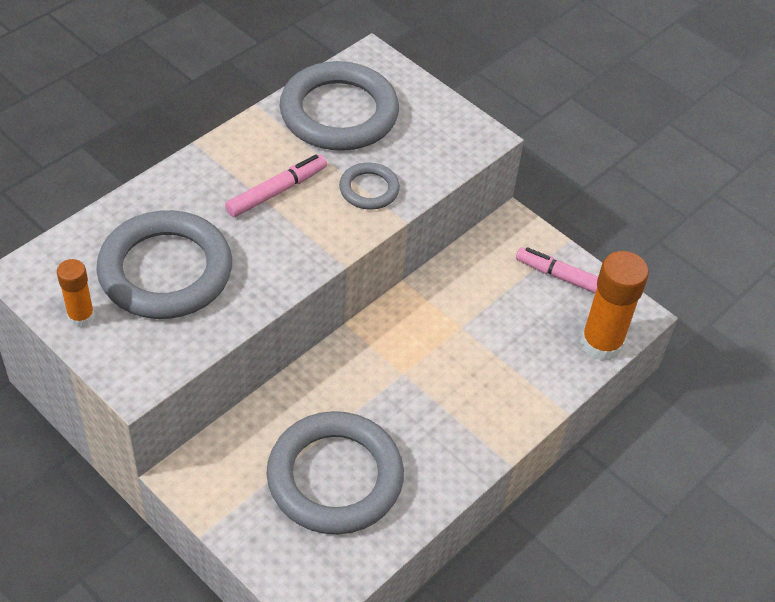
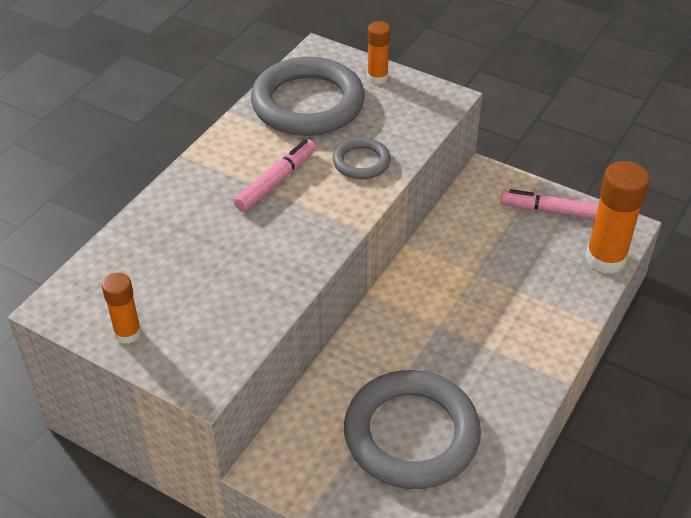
camera: 10 degrees left, 5 degrees down
(165, 271) = (196, 273): grey ring -> none
(421, 99) = (377, 77): none -> orange glue stick

